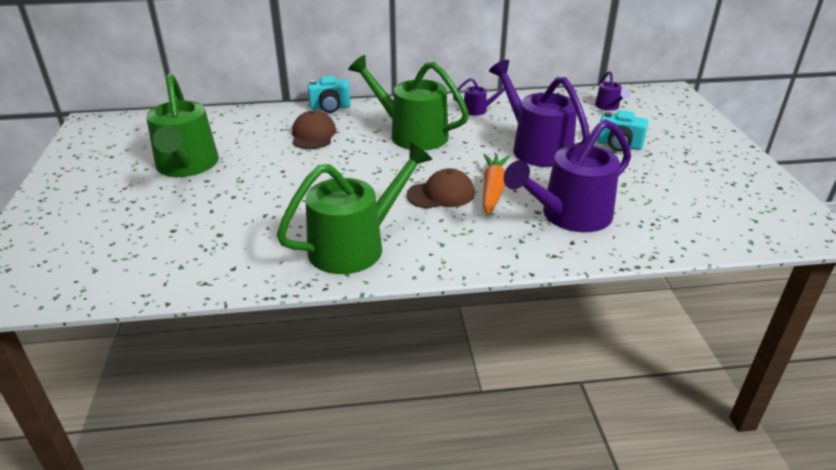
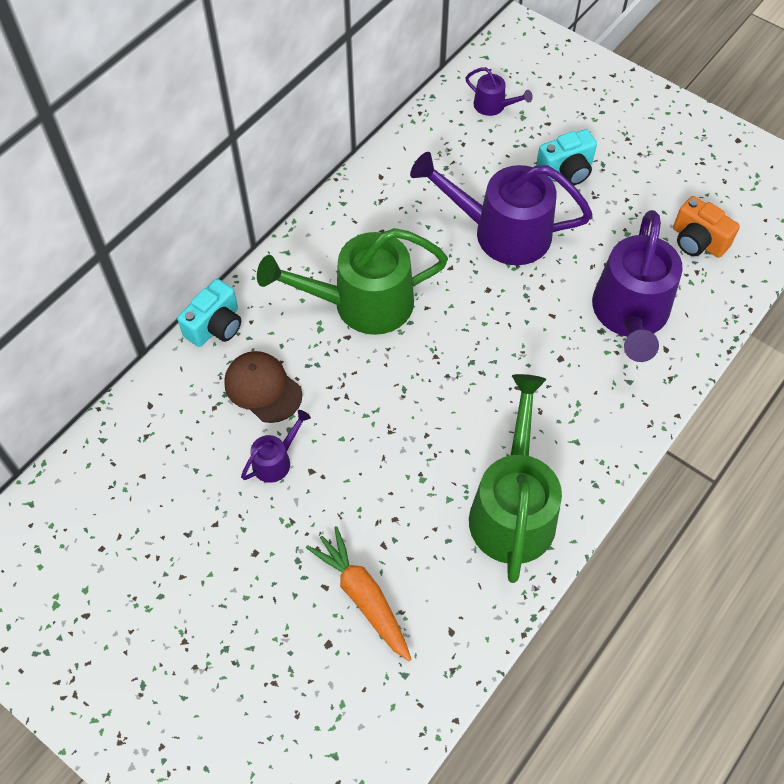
camera: 45 degrees left, 25 degrees up
(186, 166) = (200, 553): green watering can -> none
(441, 194) = (499, 375): brown cap -> none
(479, 110) = (378, 207): purple watering can -> purple watering can (276, 460)
(493, 190) = (535, 331): orange carrot -> orange carrot (363, 596)
(674, 212) = (697, 241): none -> orange camera

